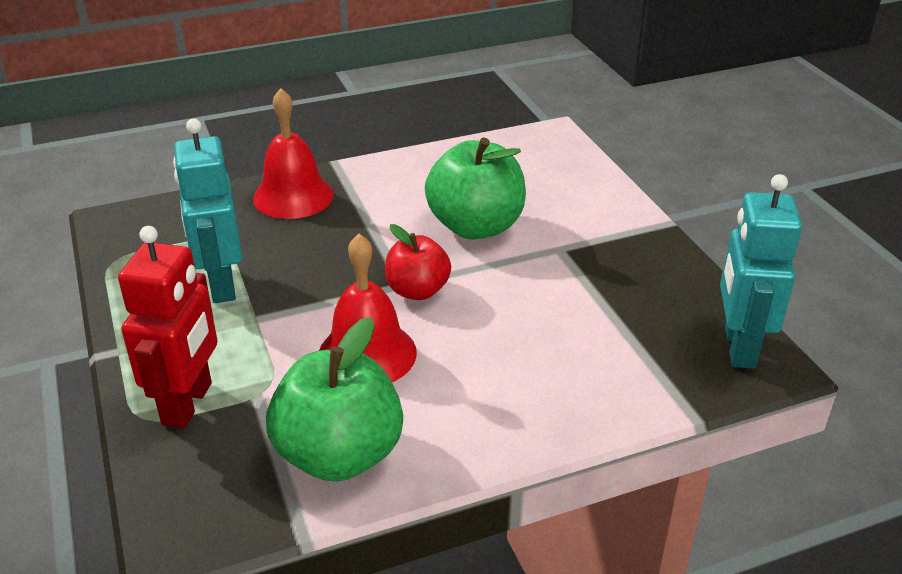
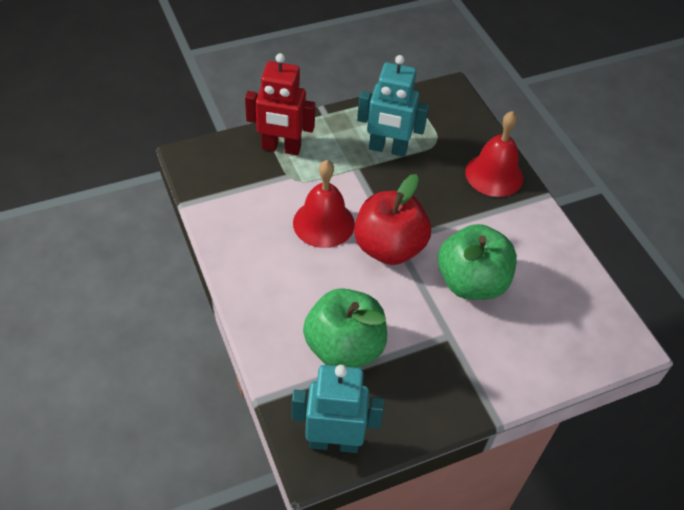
camera: 85 degrees right, 15 degrees up
(221, 285) = (388, 149): turquoise robot -> turquoise robot turned 150 degrees counterclockwise
(339, 455) = (239, 214): green apple -> green apple (344, 348)
(417, 290) = (389, 247): red apple -> red apple, size x1.64

